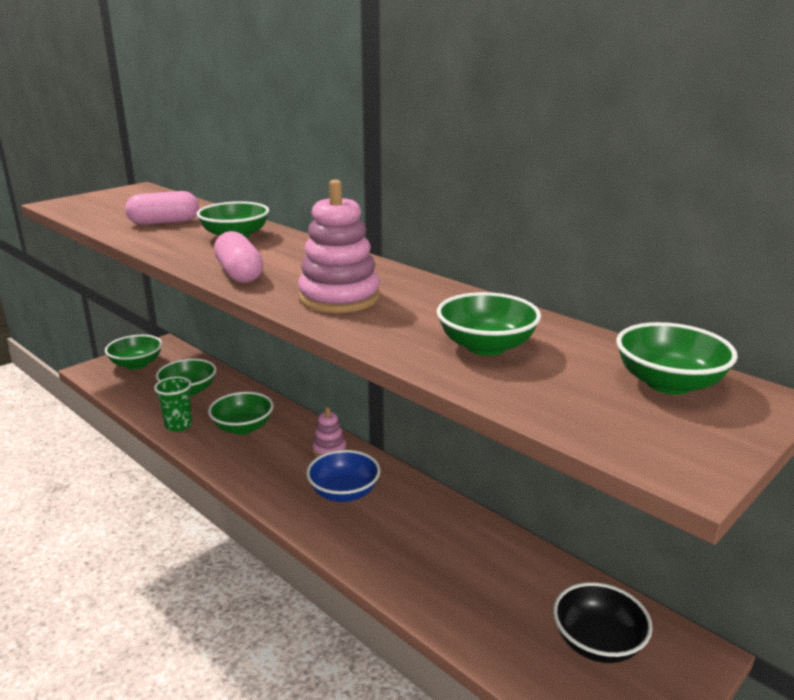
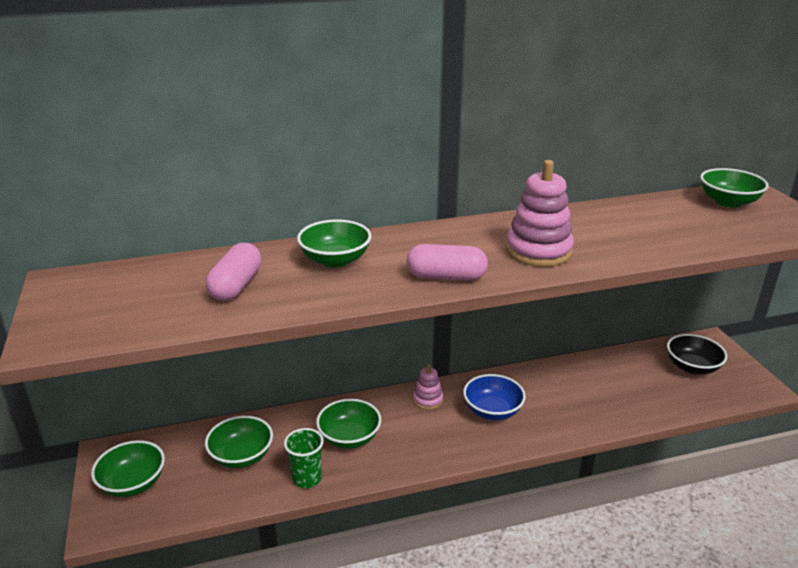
camera: 60 degrees left, 5 degrees up
(486, 346) = (657, 229): green bowl -> none

